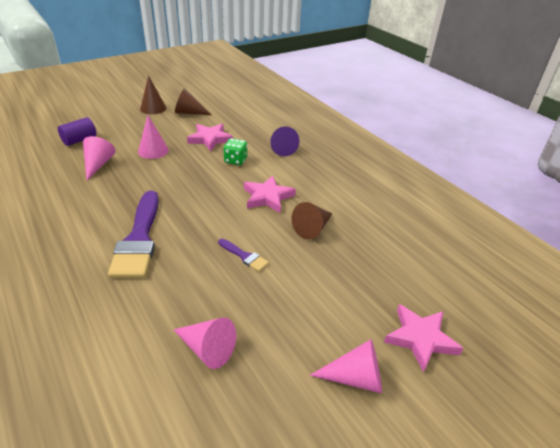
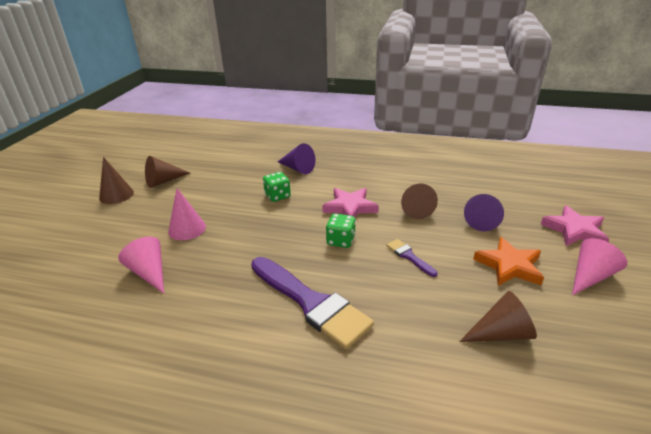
camera: 40 degrees left, 5 degrees down
(79, 140) = (81, 265): purple cylinder -> none
(207, 349) = (500, 333): pink cone -> brown cone
(210, 139) = (225, 192): pink star -> none
(221, 215) = (340, 241): none -> green dice
(244, 256) = (409, 256): purple brush -> purple brush turned 120 degrees counterclockwise
(303, 317) = (509, 266): none -> orange star
(350, 272) = (483, 220): none -> purple cone

